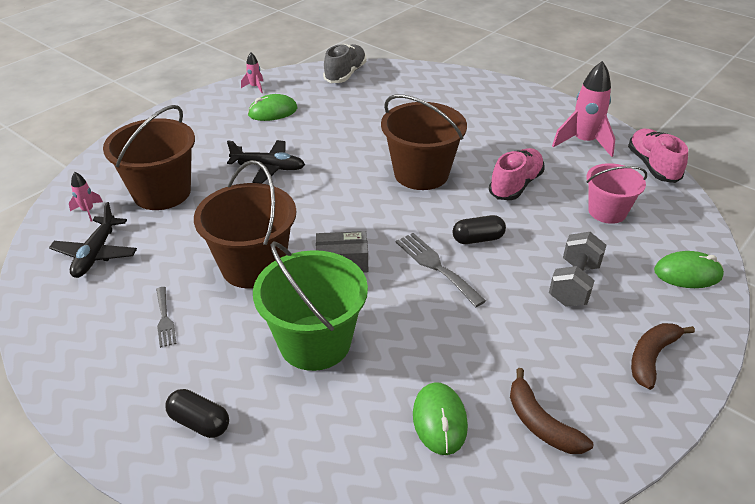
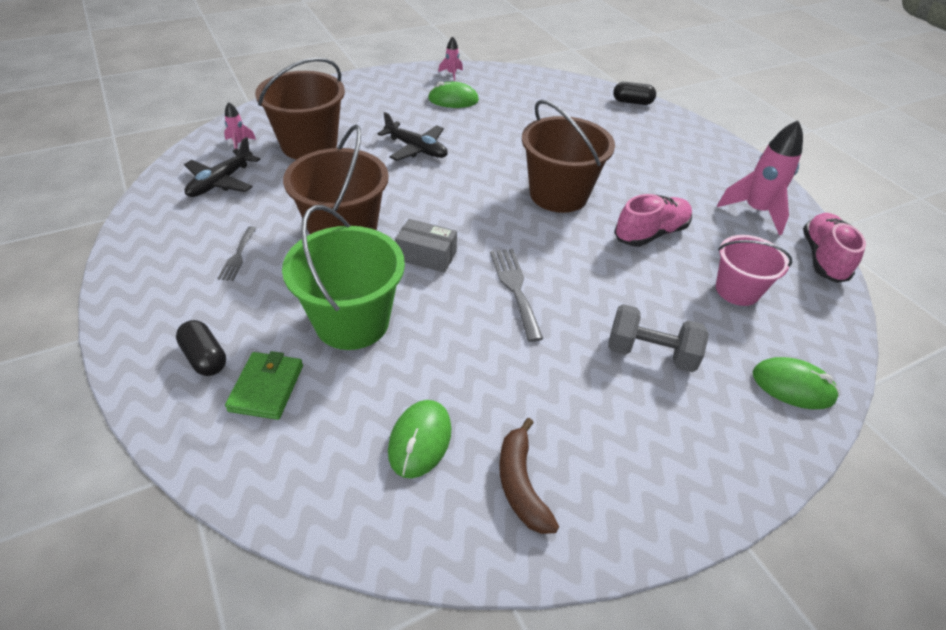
camera: 20 degrees right, 5 degrees up
(277, 427) = (266, 388): none -> green wallet
(345, 74) = (544, 82): grey shoe -> none
(478, 239) = (575, 275): black capsule -> black capsule (632, 102)
(574, 284) = (650, 353): grey dumbbell -> grey dumbbell turned 60 degrees clockwise
(651, 357) = (690, 462): brown banana -> none

